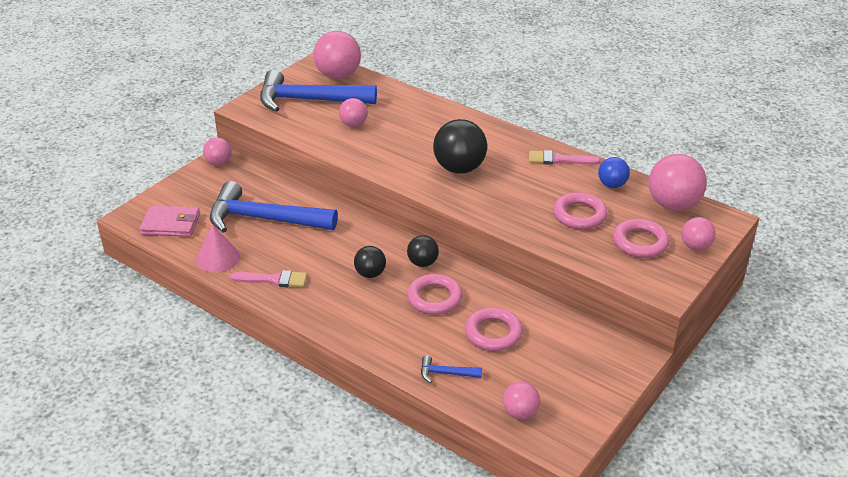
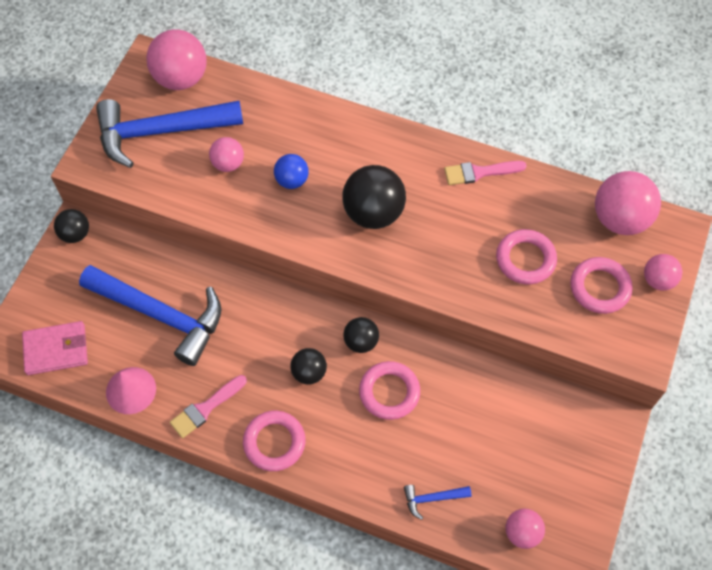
camera: 15 degrees left, 25 degrees up
(219, 163) = (75, 234): pink ball -> black ball
(264, 219) = (161, 315): blue hammer -> blue hammer turned 150 degrees counterclockwise
(274, 280) = (206, 408): pink brush -> pink brush turned 150 degrees clockwise
(493, 333) = (465, 428): pink ring -> pink ring (274, 442)
(612, 185) = (548, 201): blue ball -> blue ball (292, 180)

